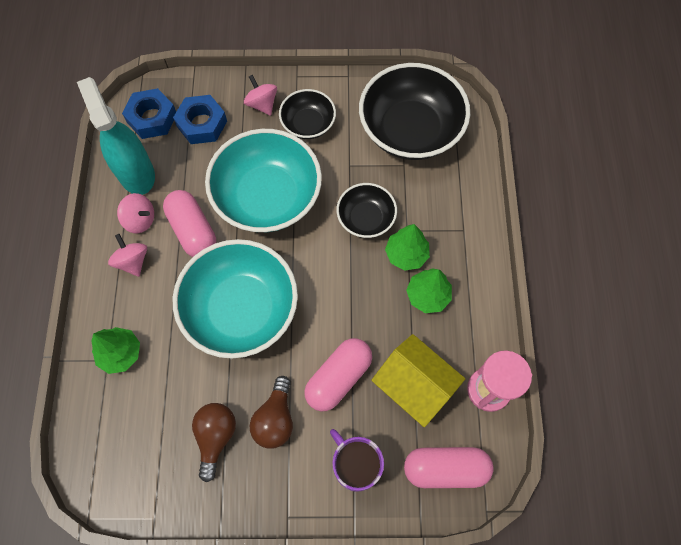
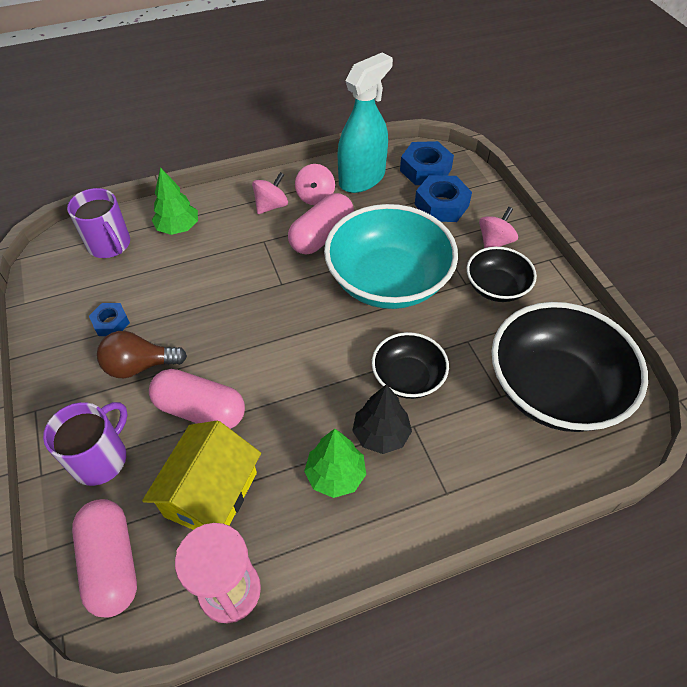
camera: 70 degrees right, 15 degrees down
(112, 424) = (109, 245): none -> purple mug
(216, 437) = (111, 323): brown light bulb -> blue nut
(241, 309) = (252, 299): turquoise bowl -> none
(406, 254) = (381, 434): green tree -> black tree

